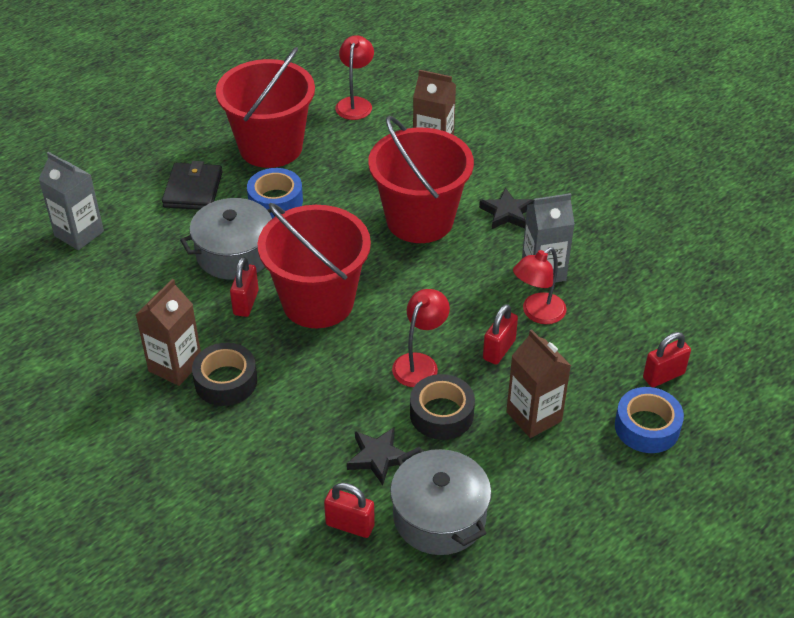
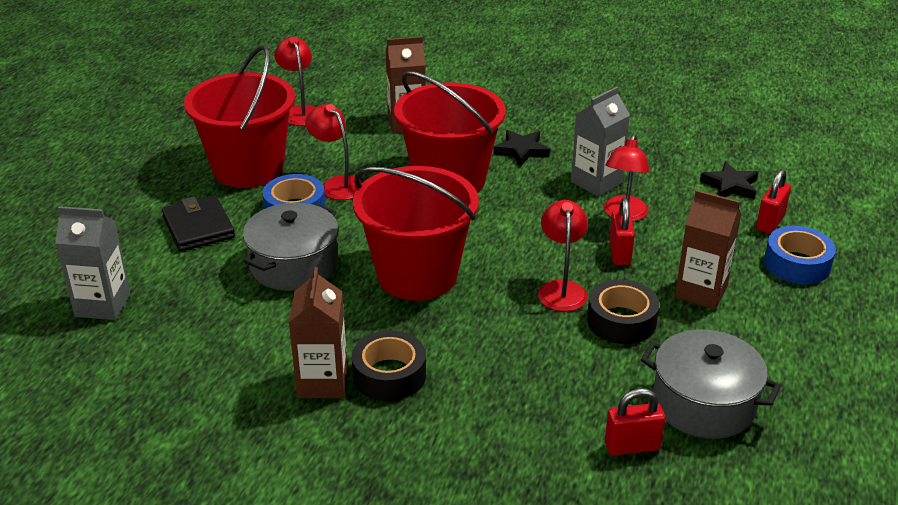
camera: 30 degrees left, 10 degrees down
(246, 303) = (345, 301): red padlock -> none
(327, 189) = (337, 184): none -> red lamp
(378, 457) = (600, 379): black star -> black star (730, 186)

